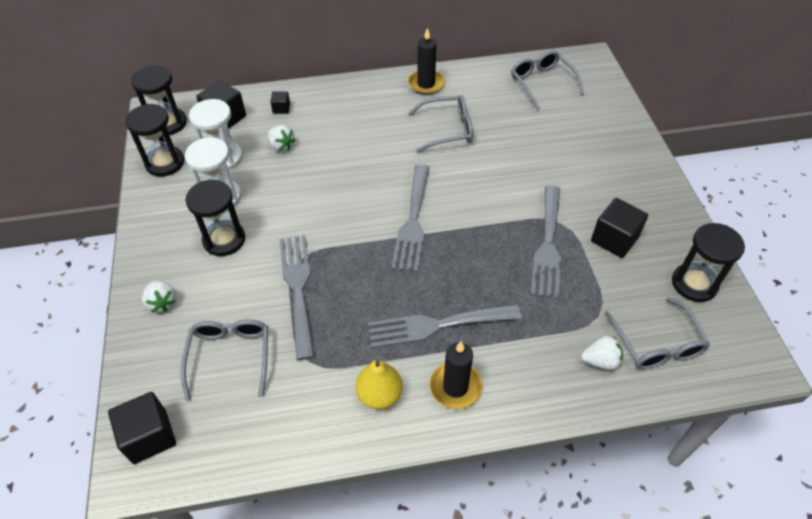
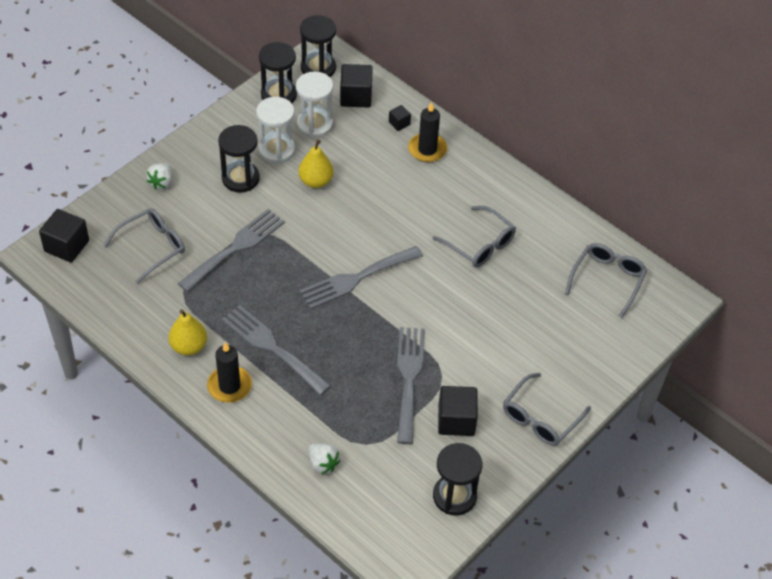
camera: 50 degrees right, 0 degrees up
(281, 146) = (359, 150): white strawberry -> none
(283, 190) = (316, 181): none -> yellow pear
(426, 84) = (522, 198): black candle -> black candle (427, 149)
(548, 246) = (409, 378): grey fork -> grey fork turned 120 degrees clockwise
(656, 343) = (369, 494): grey glasses -> grey glasses (540, 418)

